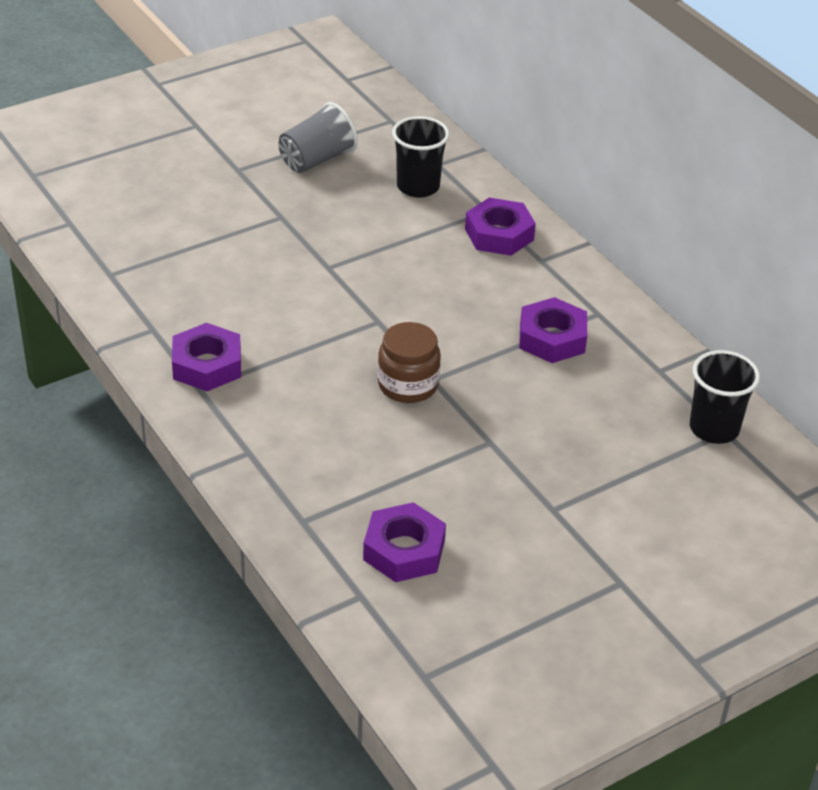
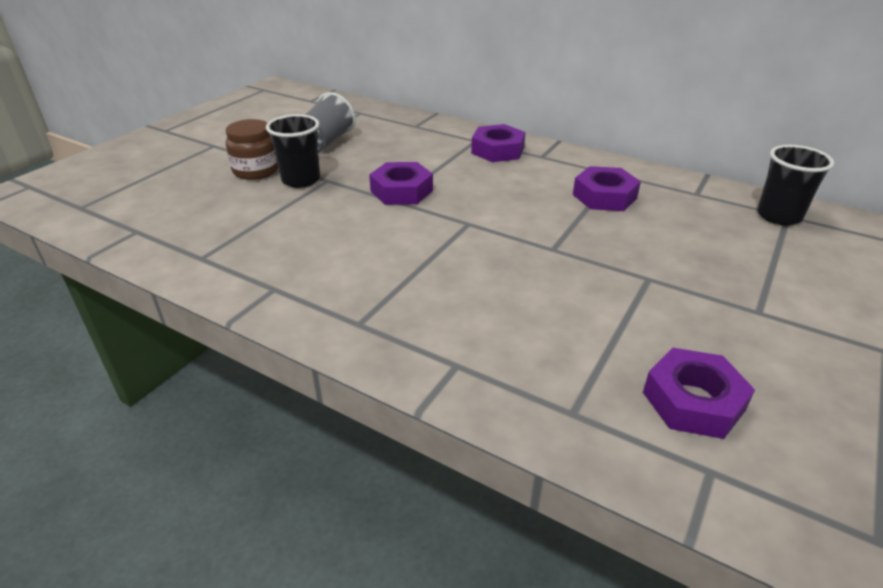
camera: 25 degrees left, 5 degrees down
(207, 365) = (350, 301): purple nut -> purple nut (401, 191)
(408, 385) = (539, 259): brown jar -> brown jar (256, 171)
(418, 187) = (414, 140): black cup -> black cup (301, 180)

